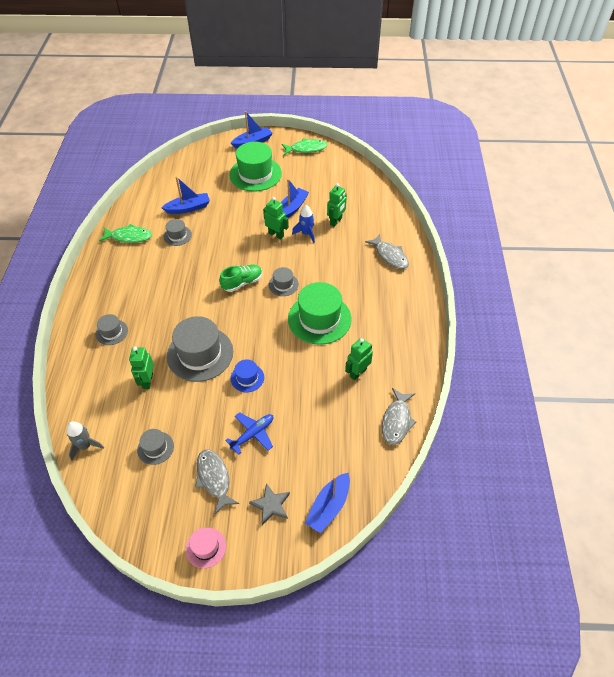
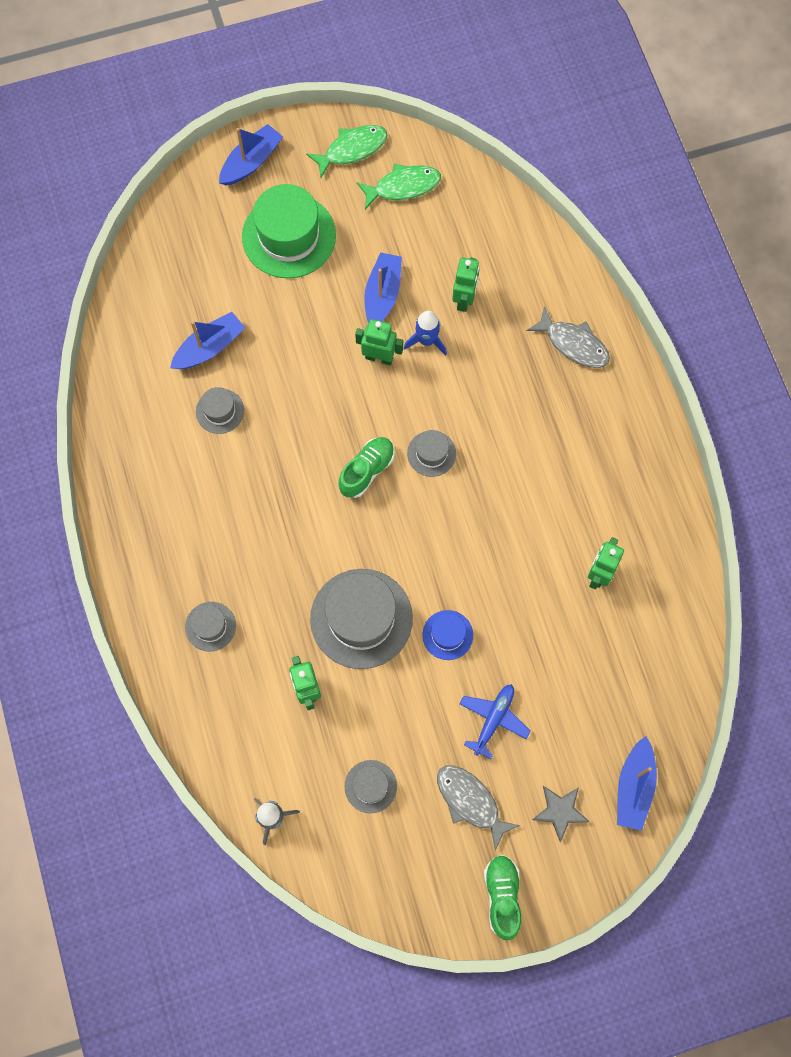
camera: 20 degrees left, 20 degrees up
(129, 237) = (141, 439): green fish -> green fish (403, 187)
(206, 547) = (502, 896): pink hat -> green shoe
(319, 319) = (510, 499): green hat -> none
(397, 421) = (678, 632): grey fish -> none

